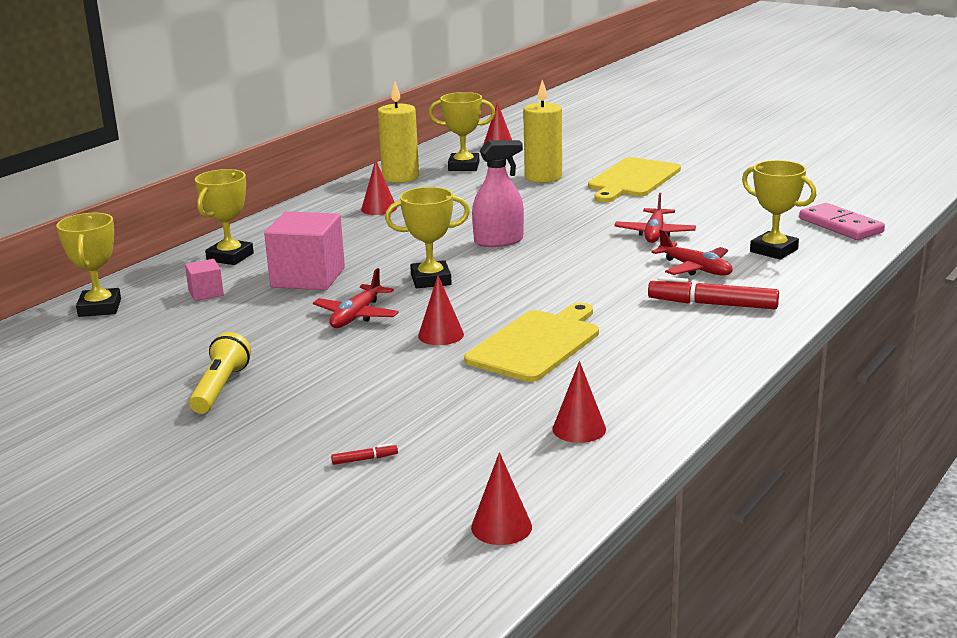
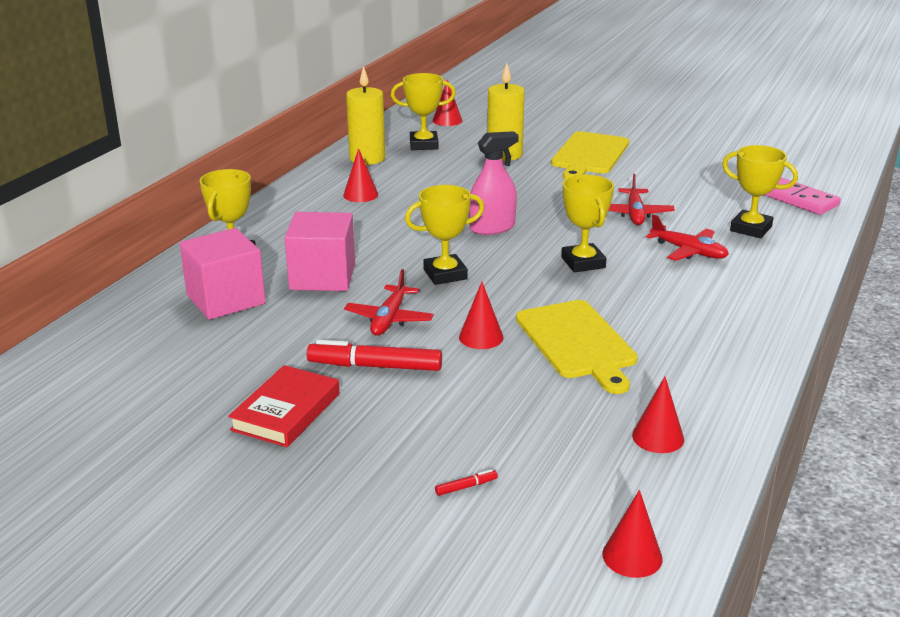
camera: 10 degrees left, 5 degrees up
(100, 308) = (121, 322): yellow trophy -> yellow trophy (583, 263)
(206, 293) = (226, 299): pink cube -> pink cube, size x2.04
(220, 388) = (286, 412): yellow flashlight -> red book
(537, 344) = (577, 342): yellow cutting board -> yellow cutting board turned 135 degrees clockwise
(712, 304) = (721, 290): red marker -> red marker (375, 366)

